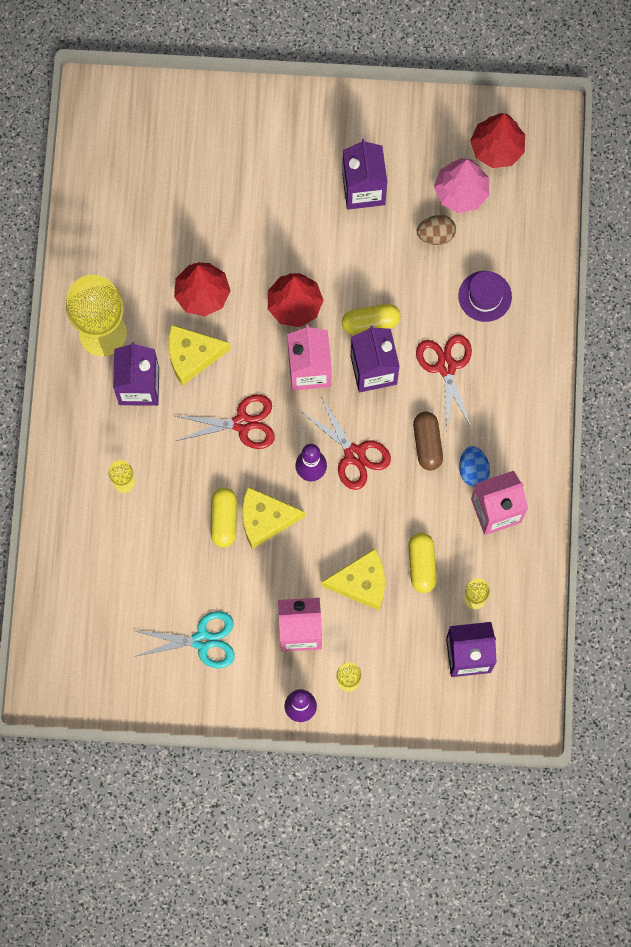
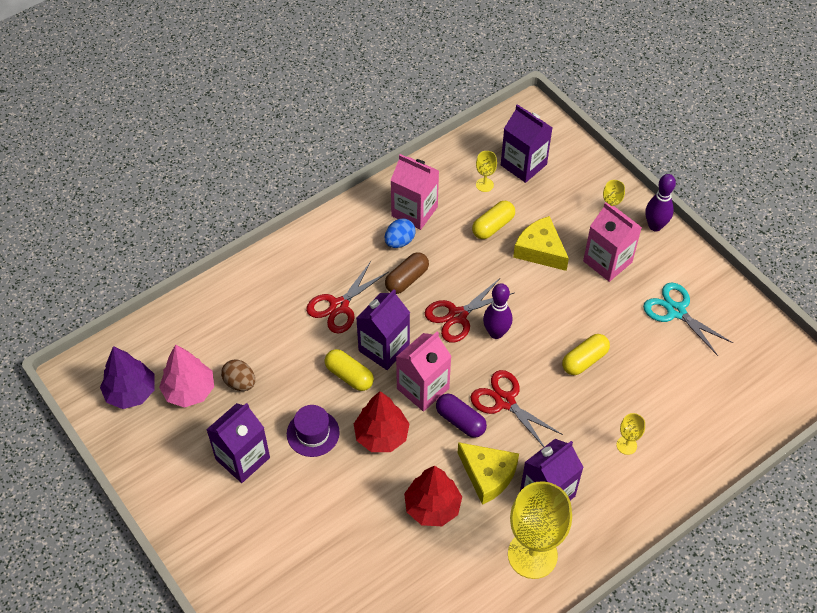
camera: 130 degrees left, 20 degrees down
(255, 374) = (460, 421): none -> purple capsule
(265, 519) = (557, 335): yellow cheese -> none
(354, 455) = (457, 316): red scissors -> red scissors turned 135 degrees counterclockwise
(485, 296) = (263, 319): purple hat -> purple hat (313, 433)
(497, 148) = (131, 392): red tree -> purple tree

